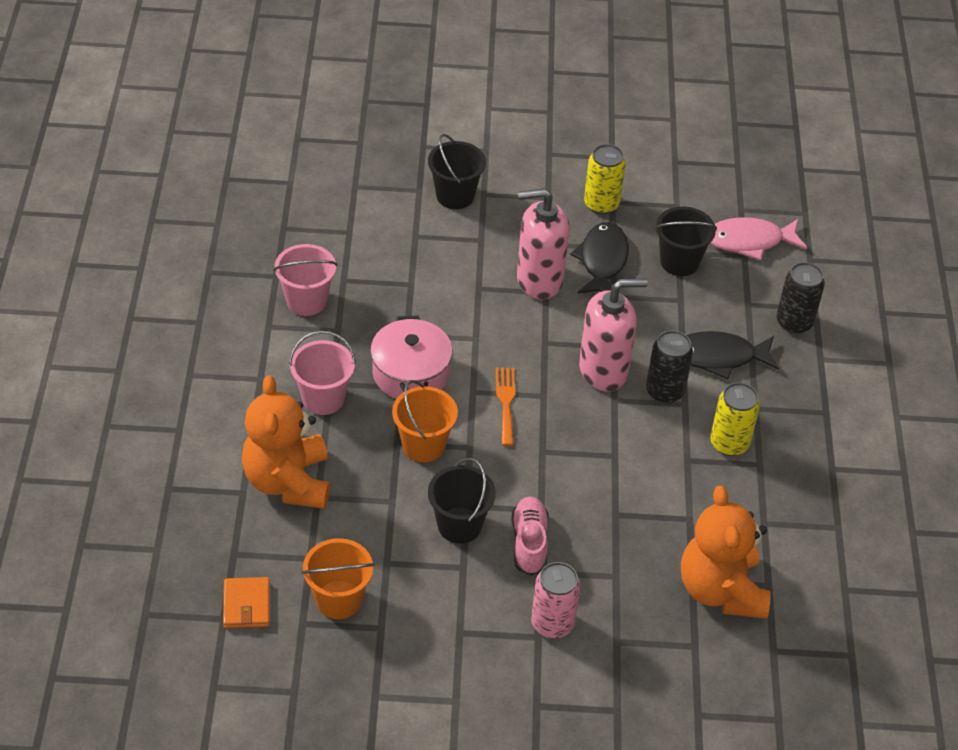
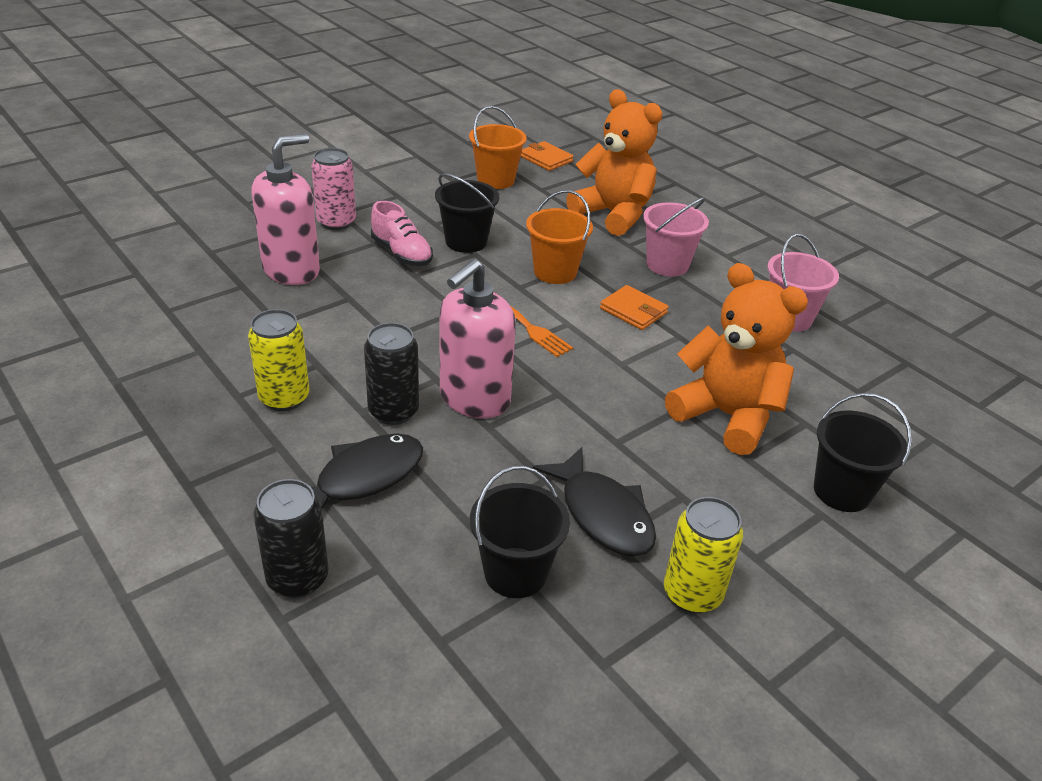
camera: 140 degrees right, 10 degrees down
(410, 373) = (633, 311): pink pot -> orange wallet
(539, 280) = (638, 450): pink soap dispenser -> pink soap dispenser (292, 270)
(721, 590) = (211, 290): orange teddy bear -> orange teddy bear (726, 416)
(749, 241) = (451, 672): pink fish -> none

